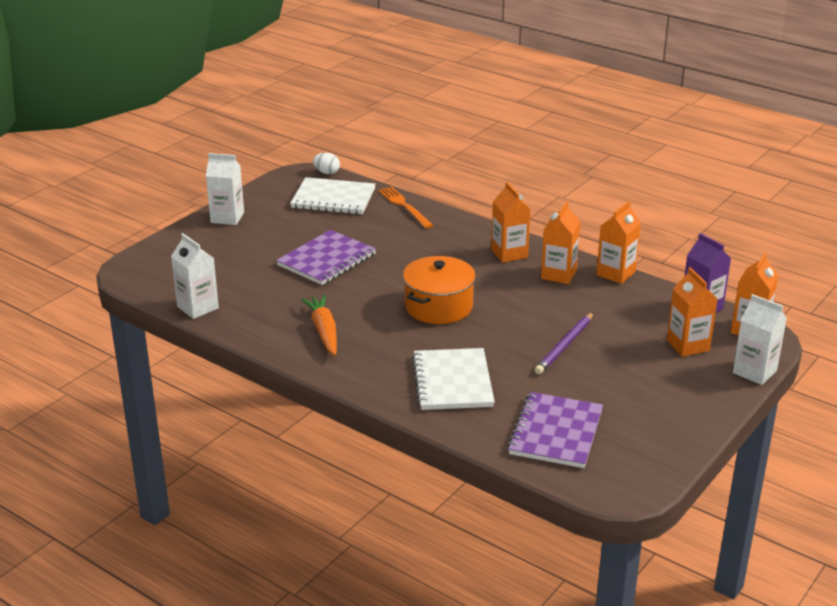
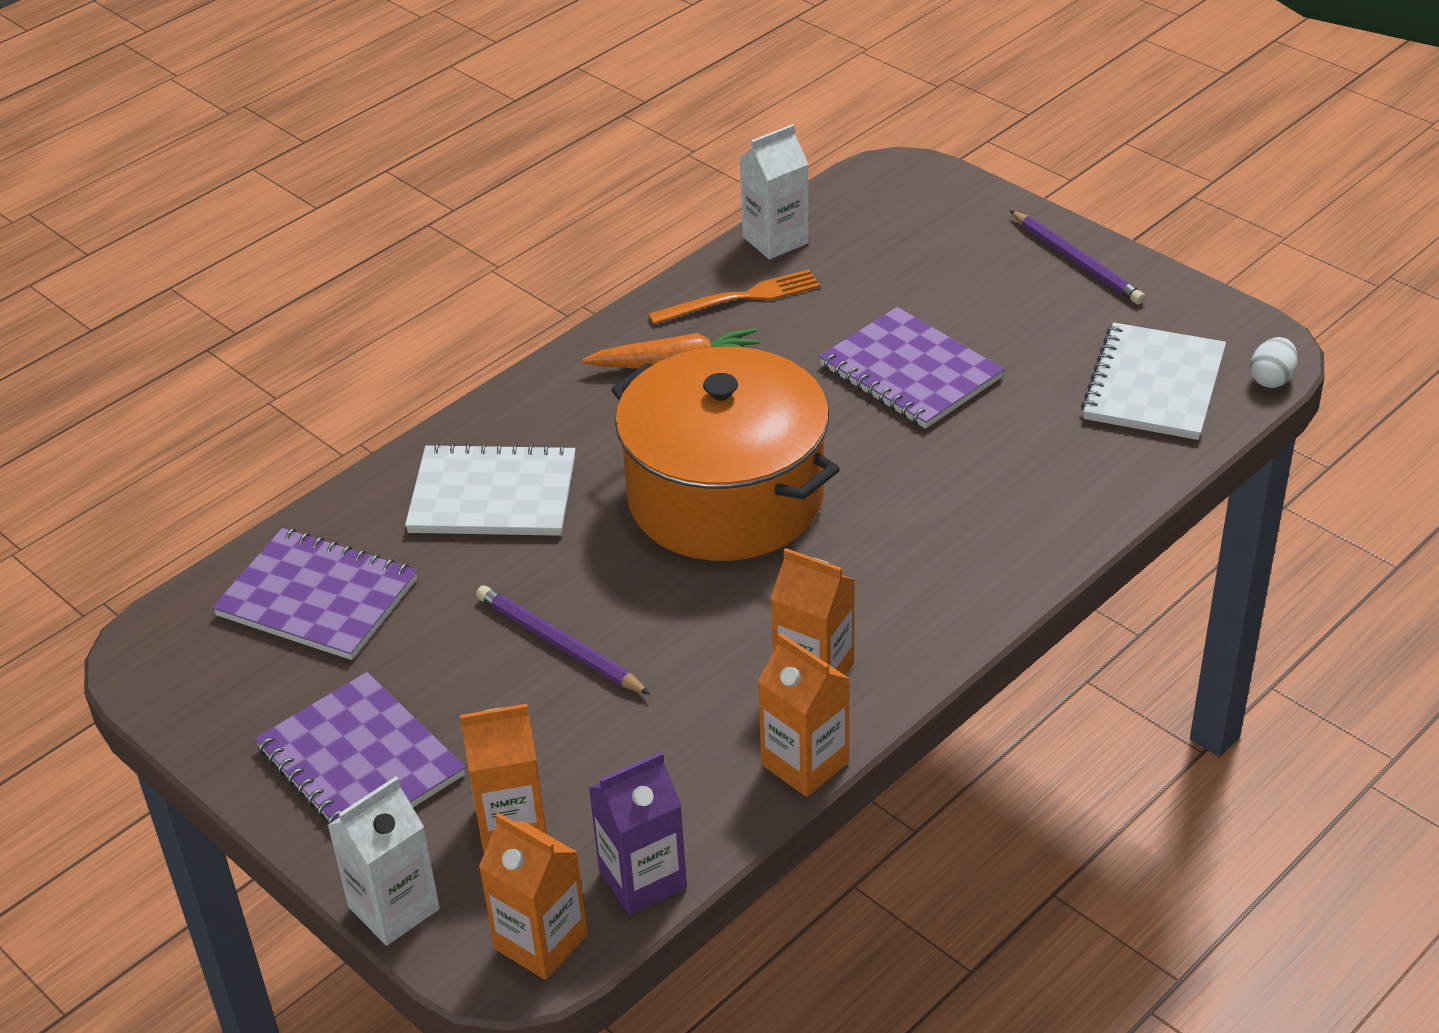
camera: 100 degrees right, 10 degrees up
(227, 217) = (1077, 261): white carton -> purple pencil
(404, 206) = (1119, 478): orange fork -> orange fork (740, 298)
(438, 306) = (726, 497): orange pot -> orange pot, size x1.58
(509, 253) = (908, 610): orange carton -> none
(670, 396) = (361, 762): none -> purple notebook

